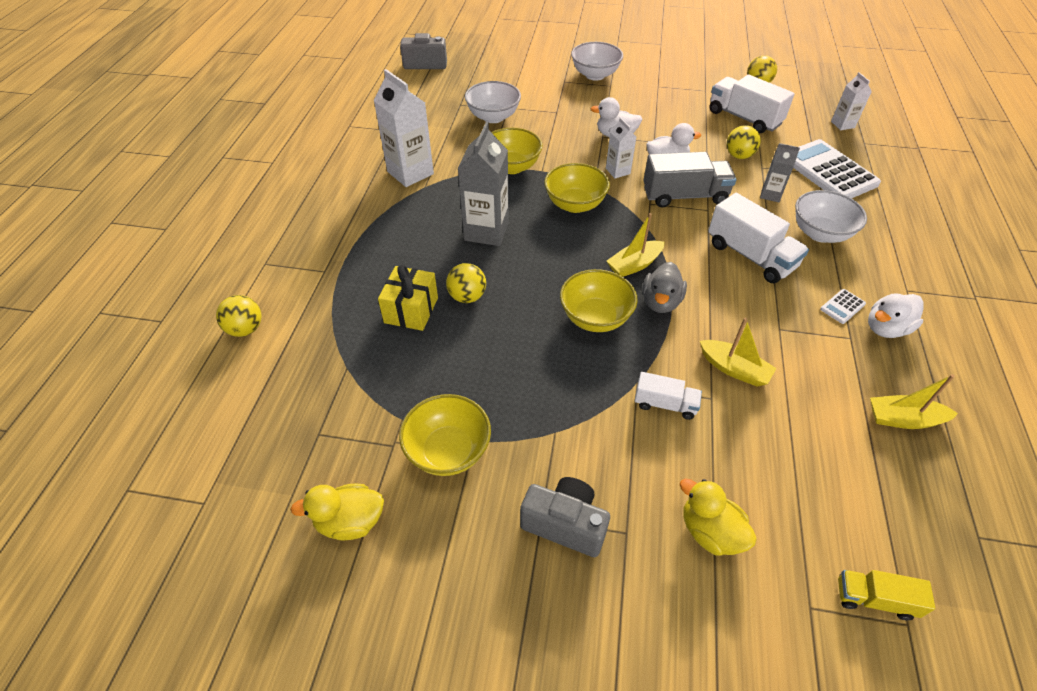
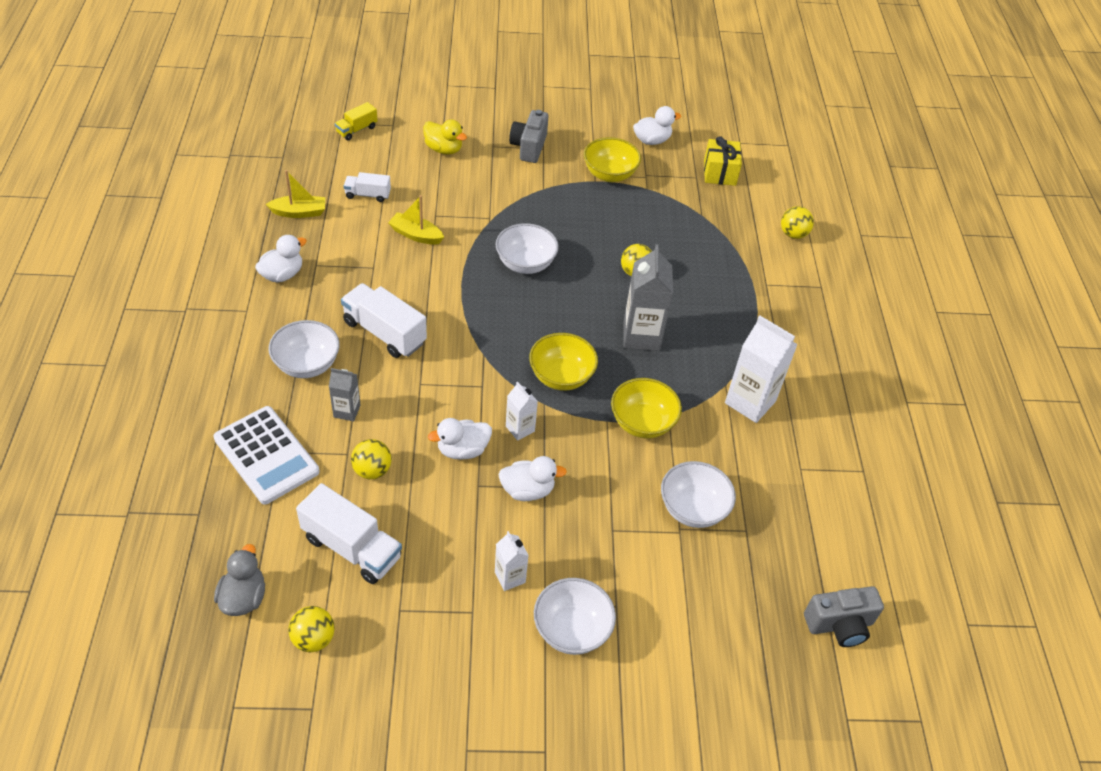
camera: 165 degrees right, 0 degrees up
(350, 522) = (652, 140): yellow duck -> white duck
(411, 310) = (676, 258): yellow gift -> yellow gift (719, 173)
(565, 524) = (529, 147): grey camera -> grey camera turned 90 degrees clockwise
(595, 318) = (525, 264): yellow bowl -> white bowl
(634, 265) = (495, 313): yellow boat -> none
(660, 302) = (471, 281): grey duck -> grey duck (244, 597)
(665, 404) = (469, 209): white truck -> white truck (368, 195)
(684, 196) = (444, 400): grey truck -> none
(842, 124) = (213, 550): white carton -> white carton (510, 577)
(842, 307) = (313, 290): white calculator -> none
(874, 599) = (357, 130): yellow truck -> yellow truck turned 135 degrees clockwise

